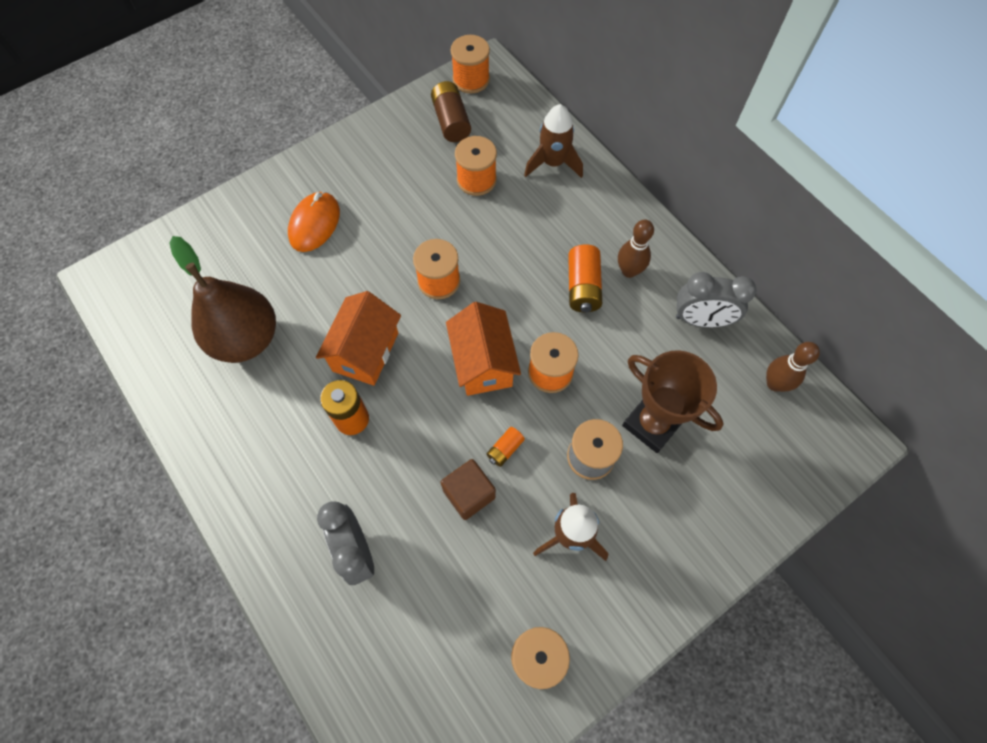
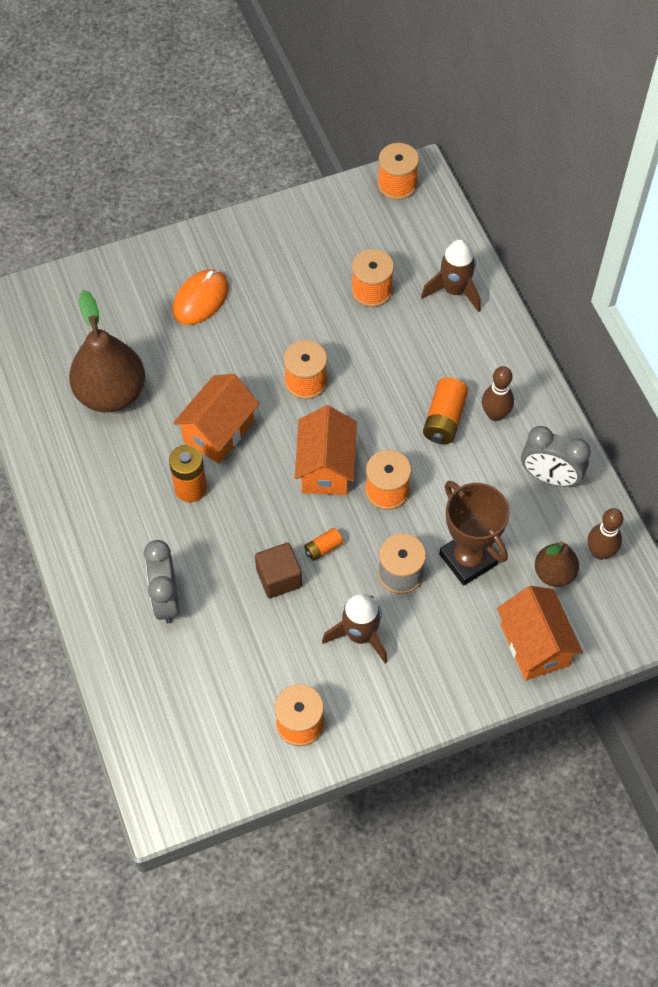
camera: 15 degrees right, 5 degrees down
(451, 121) = (364, 225): brown battery -> none
(739, 417) = (554, 573): none -> brown pear
(747, 498) = (534, 645): none -> orange house

